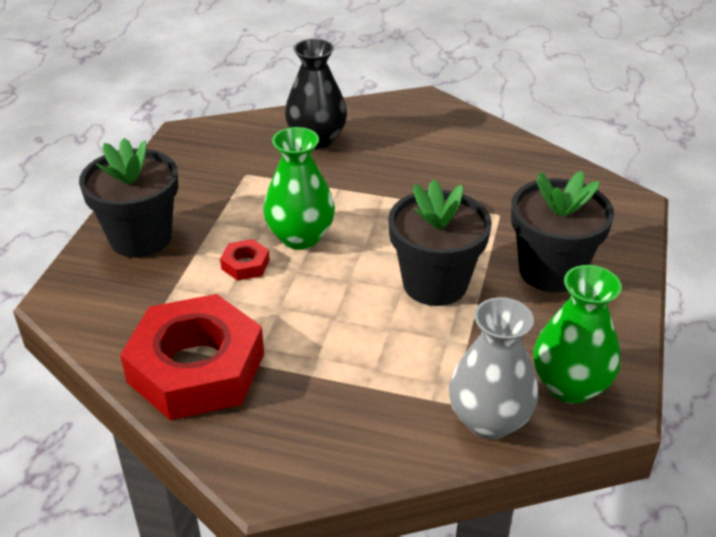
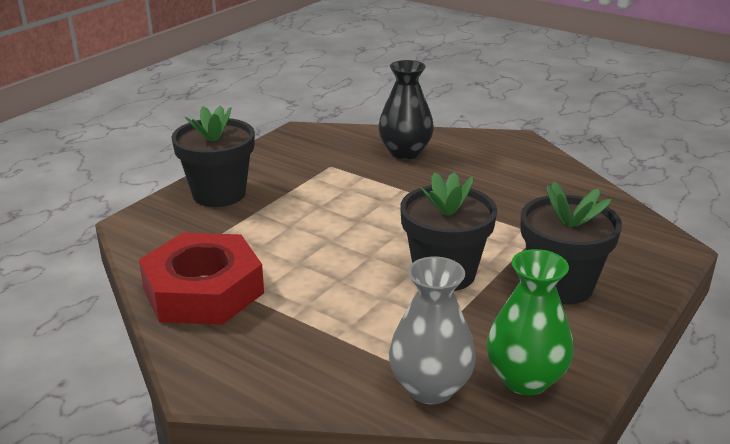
camera: 20 degrees right, 10 degrees down
(245, 264) = (289, 227): red nut -> none
(300, 237) = (347, 217): green vase -> none

